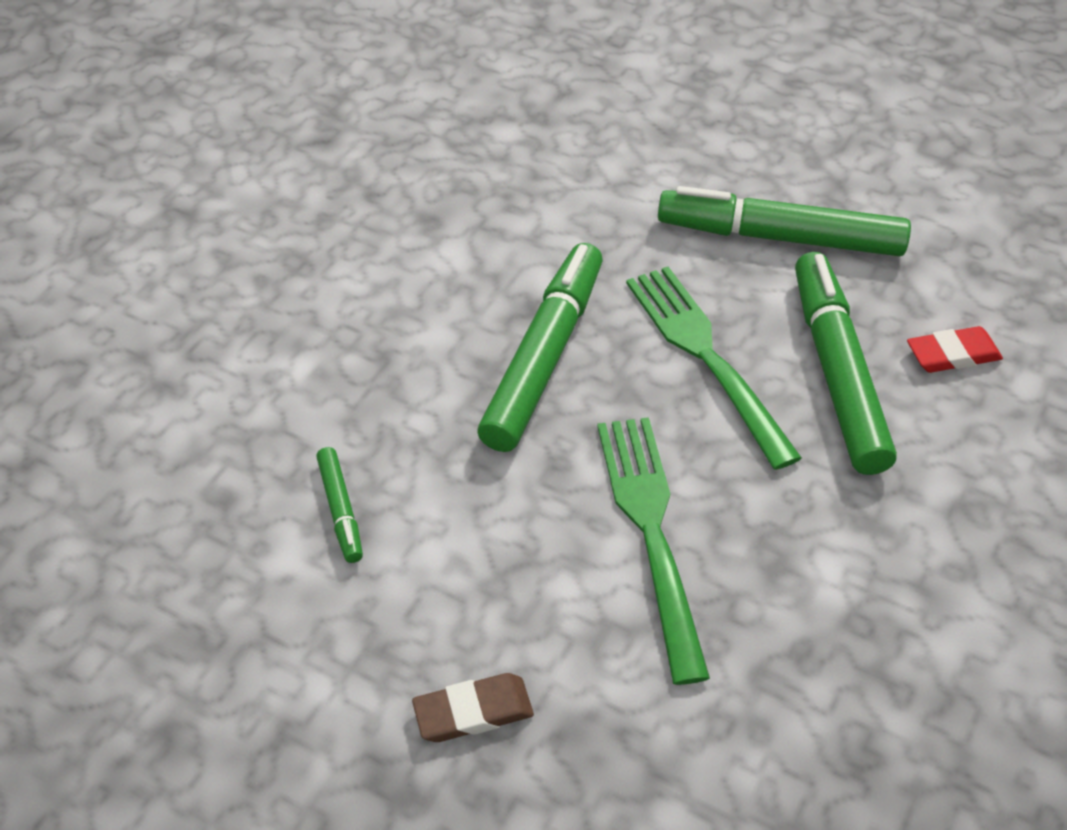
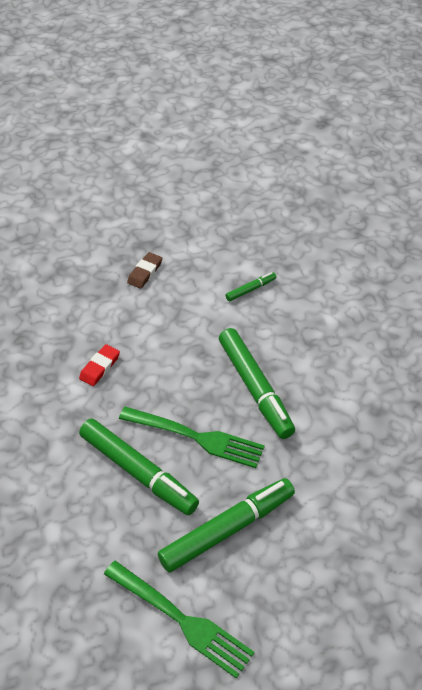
camera: 135 degrees right, 0 degrees up
(340, 510) = (251, 289): green marker -> green marker turned 120 degrees clockwise
(651, 531) = (147, 355): green fork -> green fork (181, 620)
(952, 354) = (96, 522): red eraser -> red eraser (100, 367)

